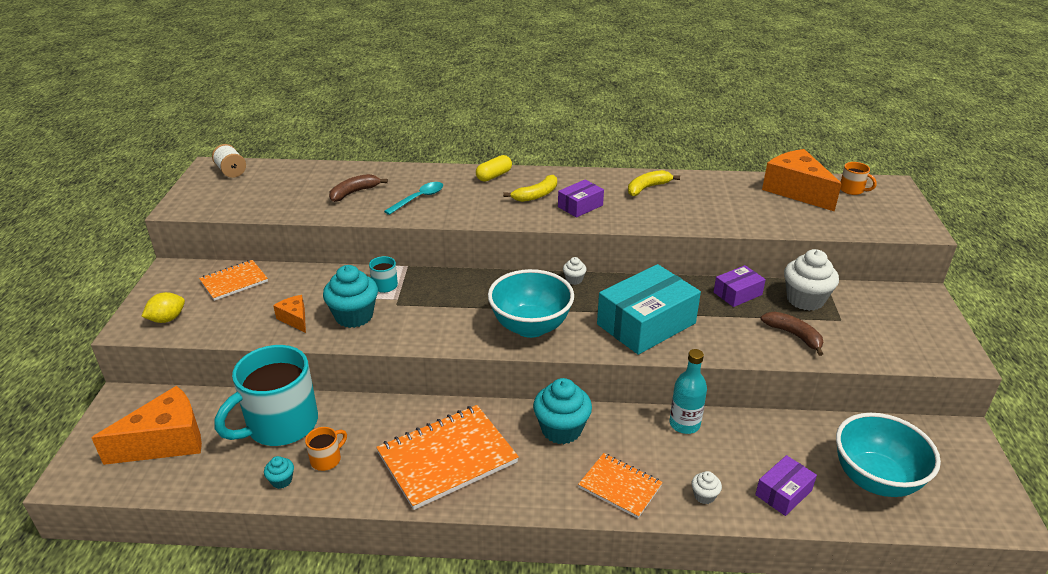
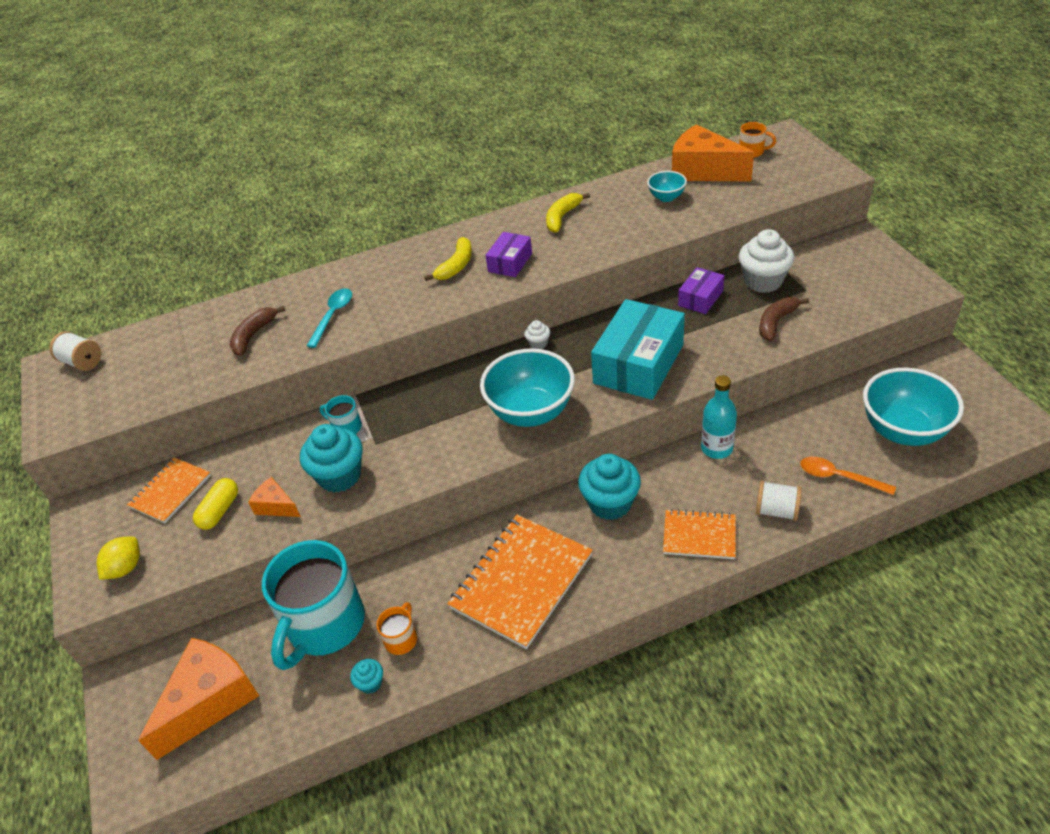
camera: 20 degrees left, 10 degrees up
(494, 176) = (395, 259): yellow capsule -> yellow capsule (220, 511)
(704, 496) = (776, 511): white cupcake -> white spool
(747, 200) = (666, 197): none -> turquoise bowl
(783, 493) = (839, 477): purple box -> orange spoon
(794, 335) = (776, 322): brown banana -> brown banana turned 75 degrees counterclockwise

